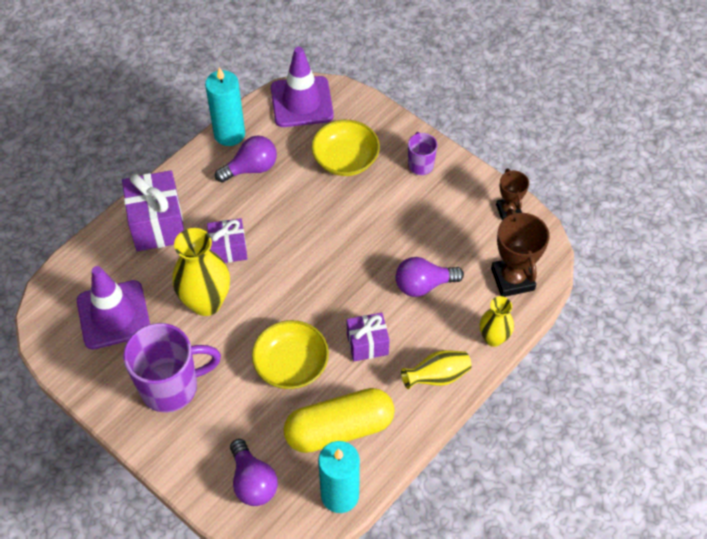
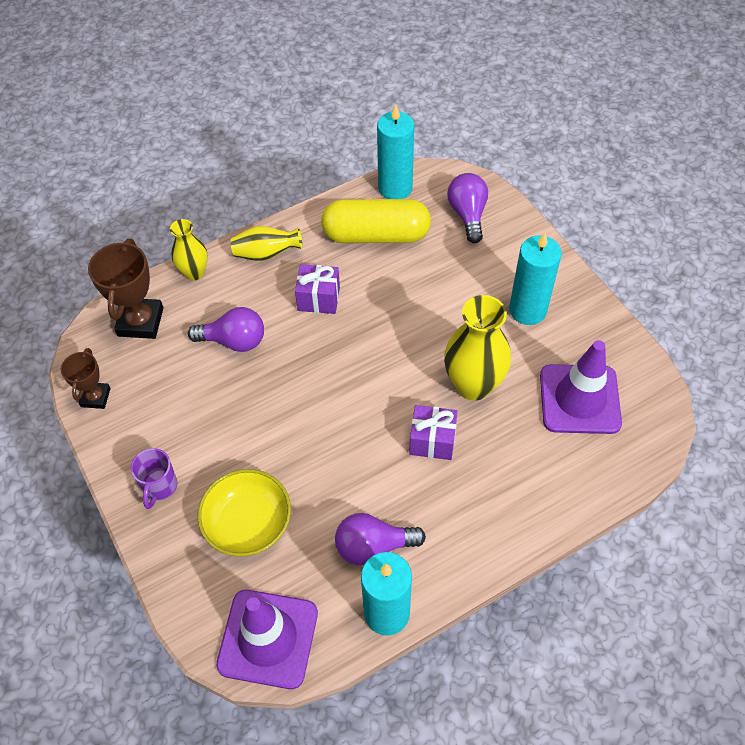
camera: 160 degrees left, 0 degrees up
(158, 224) = (511, 499): purple gift -> none
(171, 387) = (527, 310): purple mug -> turquoise candle
(291, 365) = (401, 299): yellow bowl -> none

